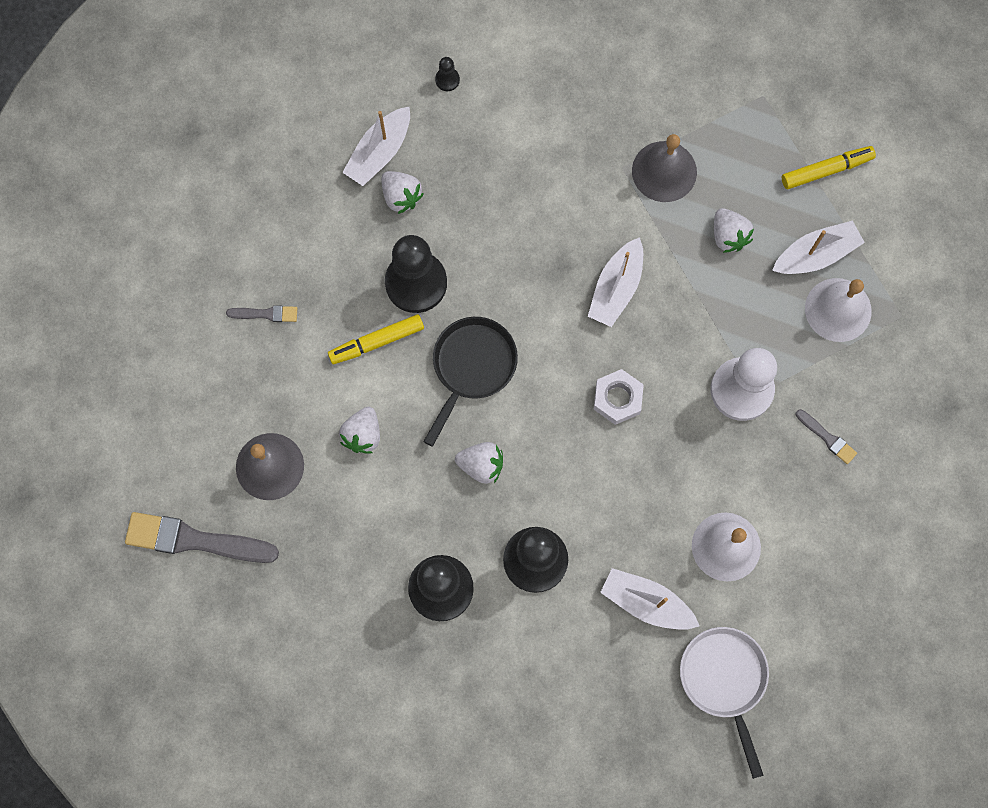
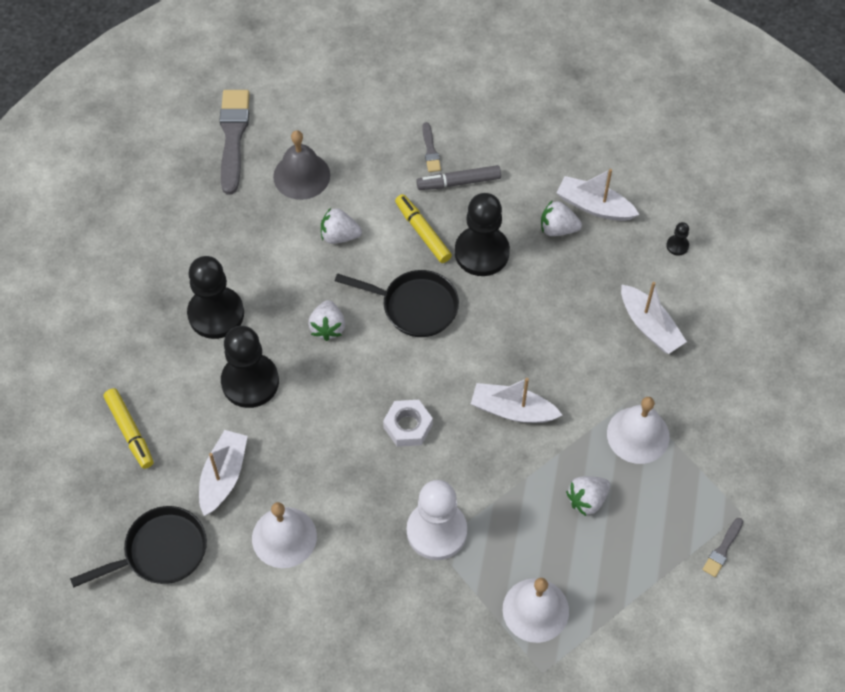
camera: 80 degrees right, 15 degrees down
(317, 290) = (458, 182): none -> grey marker
(401, 197) = (558, 229): white strawberry -> white strawberry turned 60 degrees clockwise
(664, 171) = (638, 435): grey bell -> white bell
(724, 680) = (160, 552): white pan -> black pan
(815, 255) = (587, 582): white boat -> white boat (649, 326)
(826, 170) = (678, 581): yellow marker -> yellow marker (130, 431)
(827, 438) = (403, 615): grey brush -> grey brush (722, 549)

